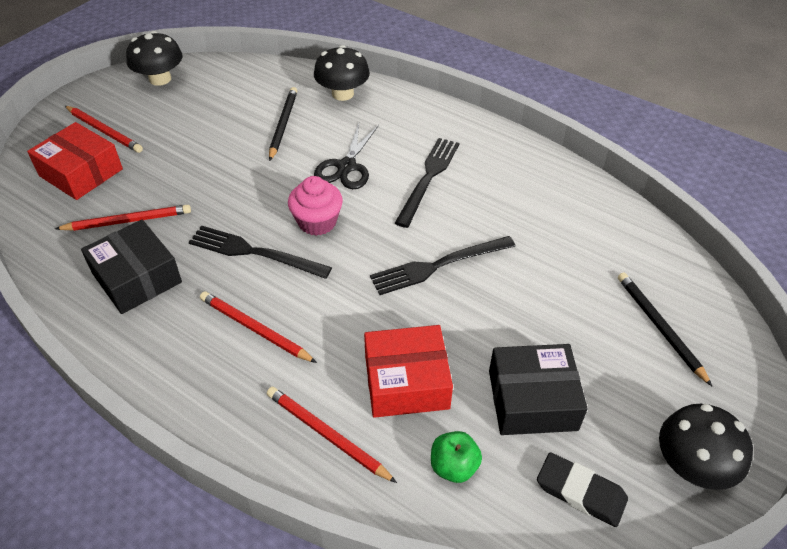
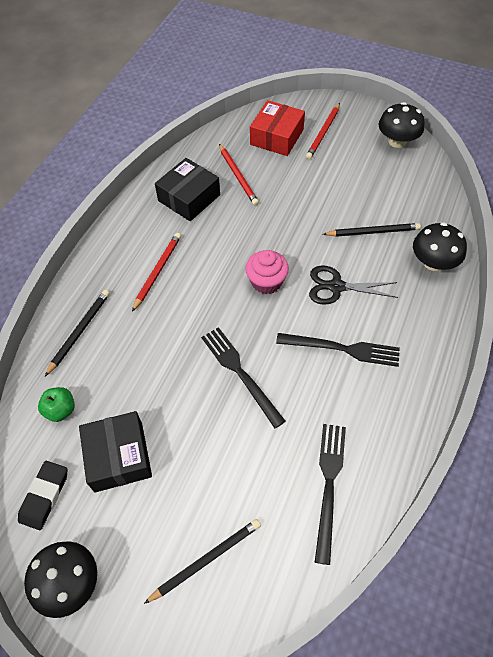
camera: 80 degrees right, 10 degrees up
(255, 252) = (226, 253): black fork -> black fork (329, 485)
(327, 435) = (79, 331): red pencil -> black pencil
(406, 382) = (125, 370): red box -> none

